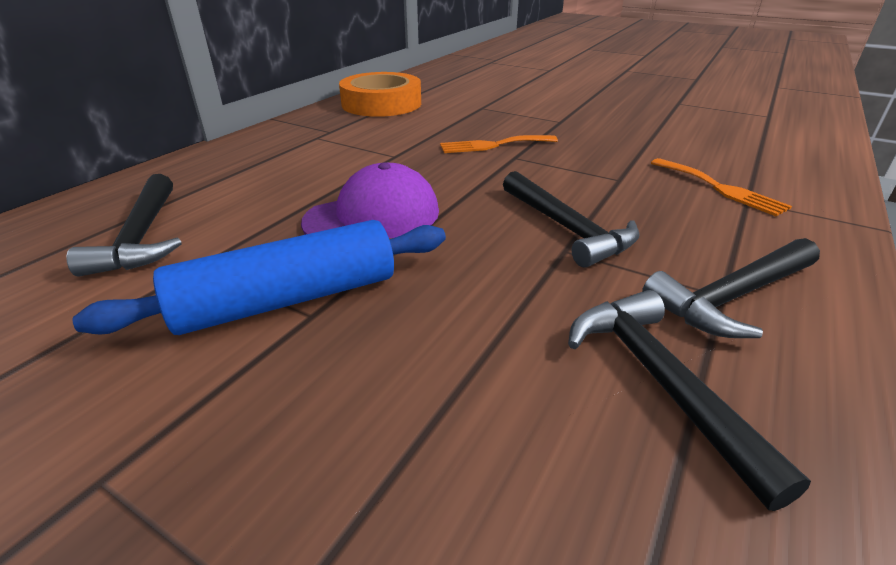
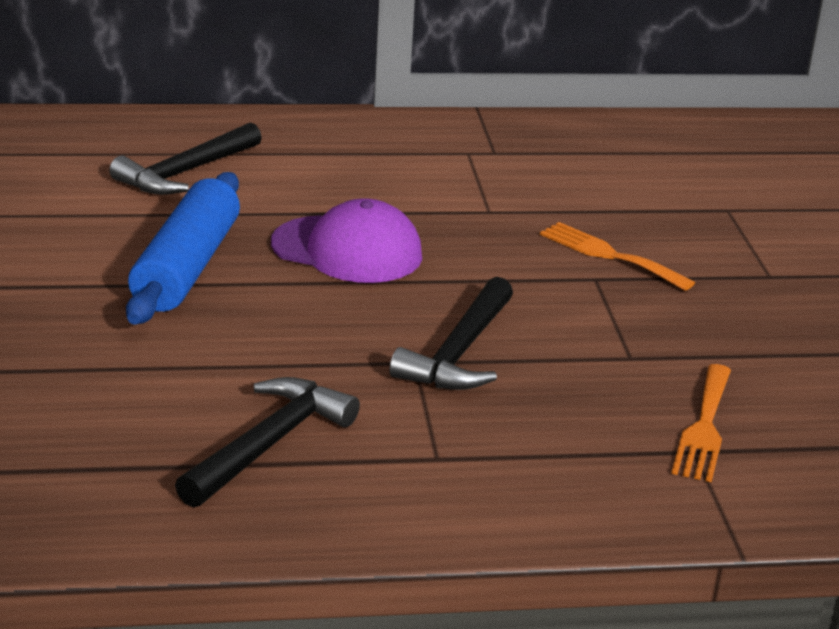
camera: 50 degrees right, 5 degrees down
(288, 300) = (186, 267): blue rolling pin -> blue rolling pin turned 75 degrees clockwise
(381, 104) = (625, 145): orange tape -> none
(731, 297) = (438, 462): black hammer -> none

